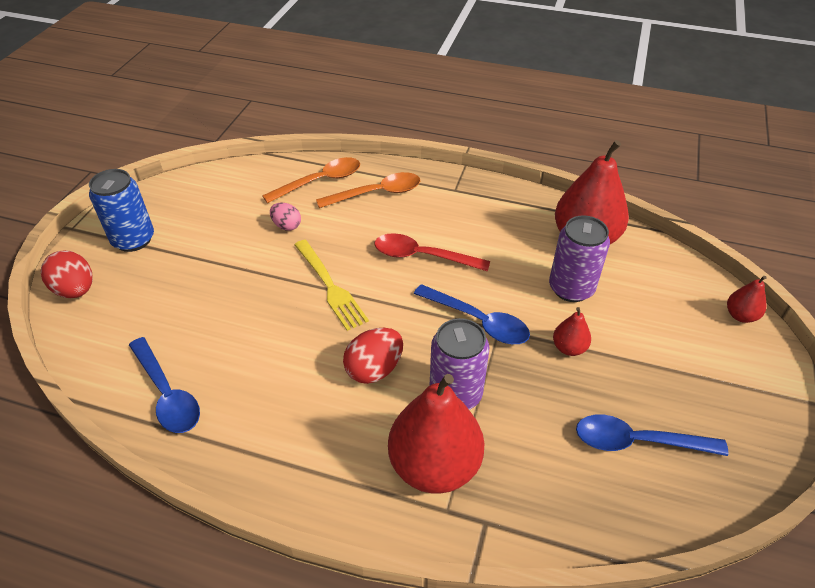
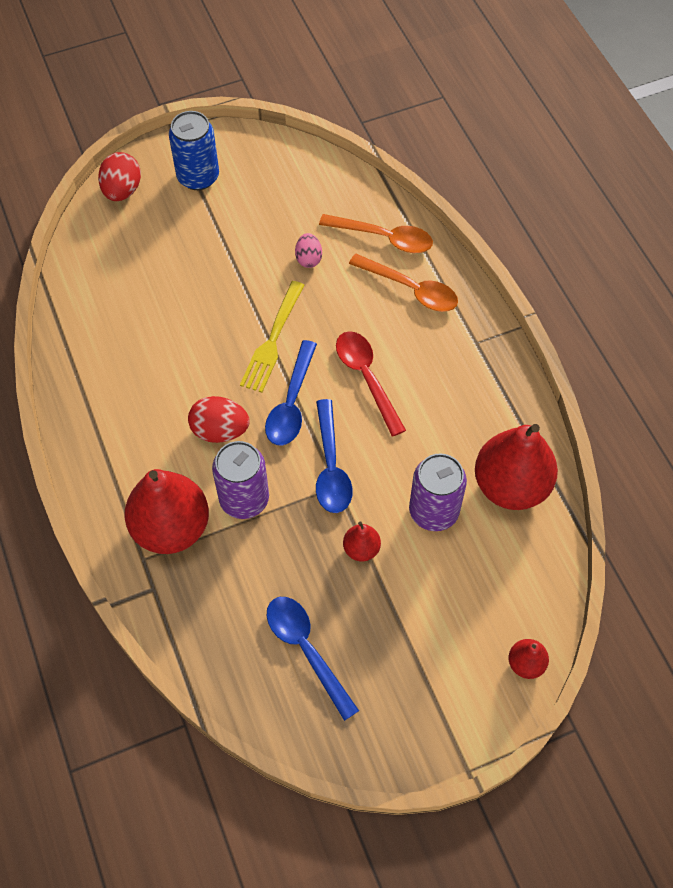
camera: 50 degrees right, 15 degrees up
(167, 394) = (90, 325): blue spoon -> blue spoon (291, 403)

